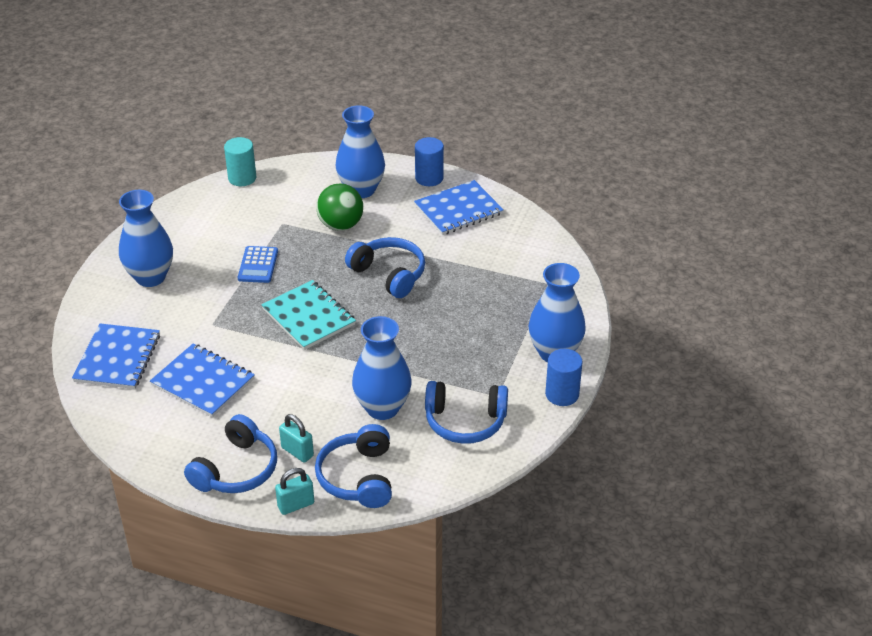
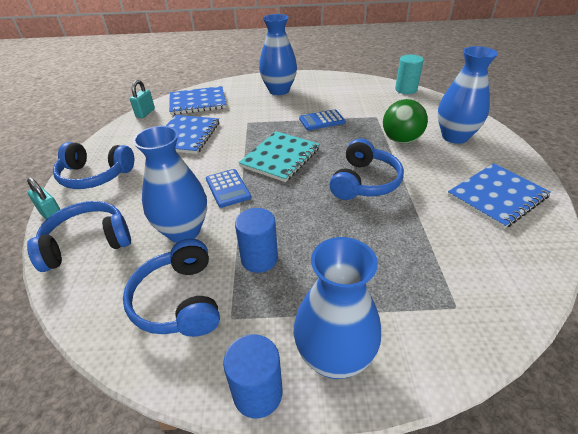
camera: 70 degrees right, 0 degrees up
(297, 452) = (118, 198): turquoise padlock -> turquoise padlock (145, 113)
(336, 366) = (228, 188): none -> blue calculator
(429, 178) = (517, 165): blue cylinder -> blue cylinder (259, 259)
(458, 210) = (497, 196): blue notebook -> blue notebook turned 75 degrees counterclockwise

